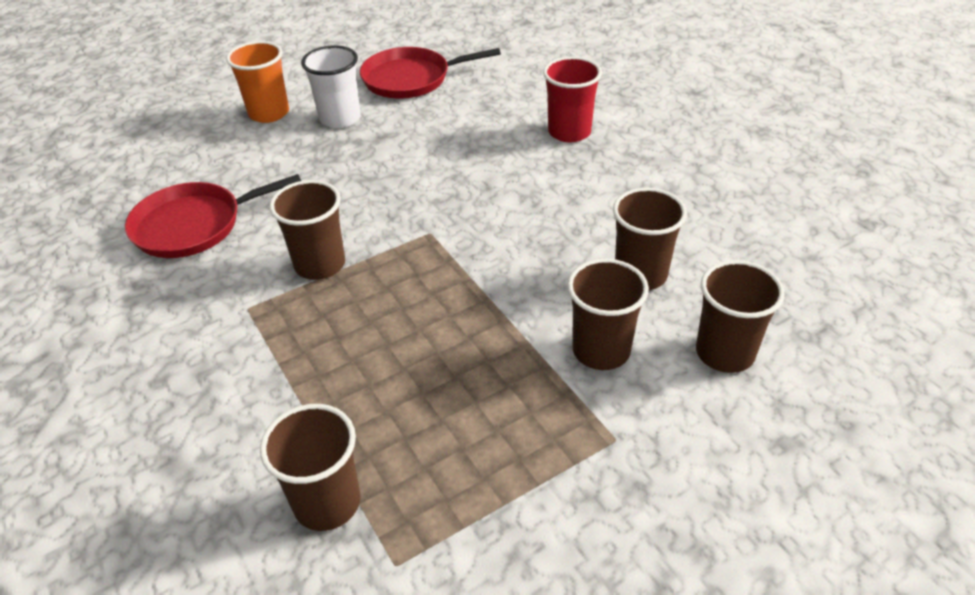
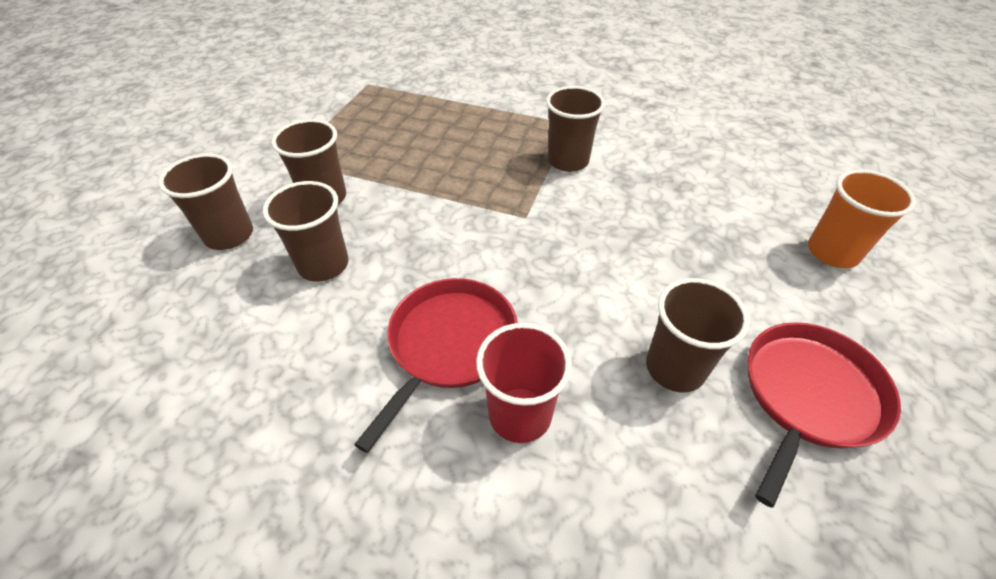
camera: 140 degrees right, 5 degrees up
(194, 225) = (686, 143): red pan -> red pan (449, 344)
(327, 503) = (418, 85): brown cup -> brown cup (675, 368)
(340, 118) = (767, 284): white cup -> none

